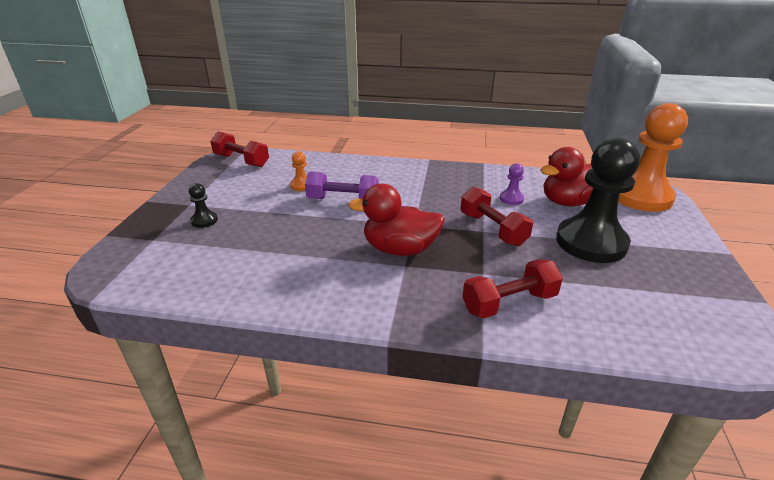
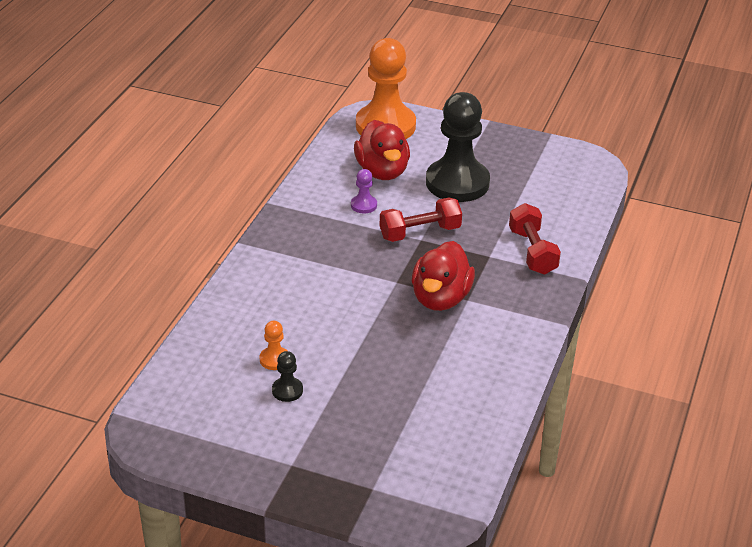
camera: 80 degrees left, 5 degrees up
(204, 220) = (340, 446): black pawn -> black pawn (287, 390)
(241, 161) = (168, 418): red dumbbell -> none
(343, 200) = (326, 327): purple dumbbell -> none

